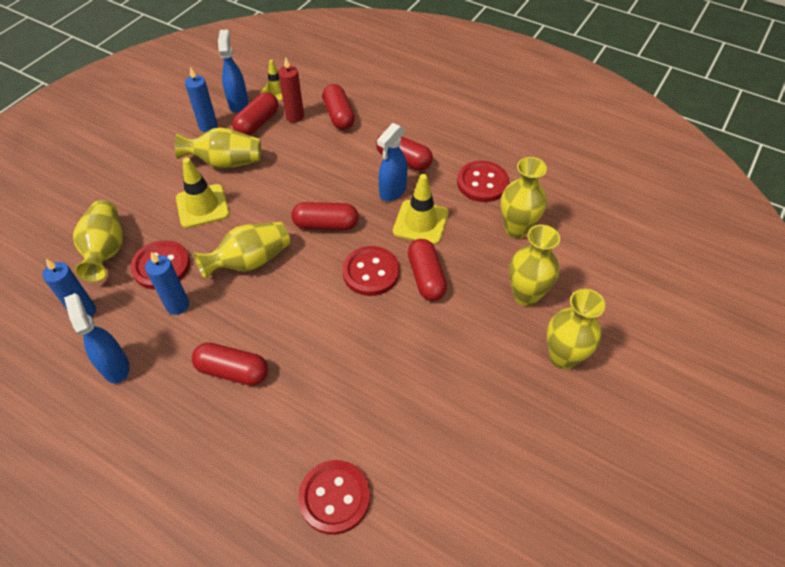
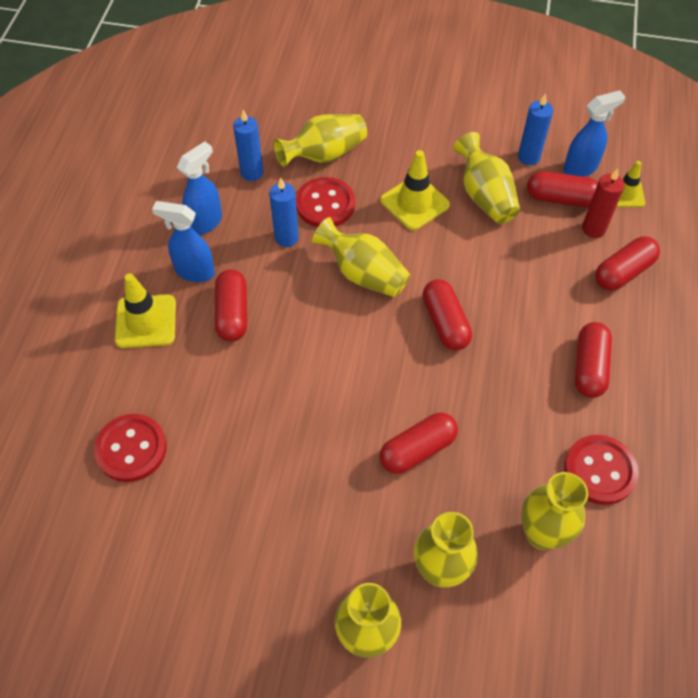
camera: 70 degrees right, 5 degrees up
(371, 272) = (399, 390): red button -> none
(392, 191) = (530, 372): blue spray bottle -> blue spray bottle (194, 272)
(420, 222) = (497, 418): yellow traffic cone -> yellow traffic cone (146, 321)

